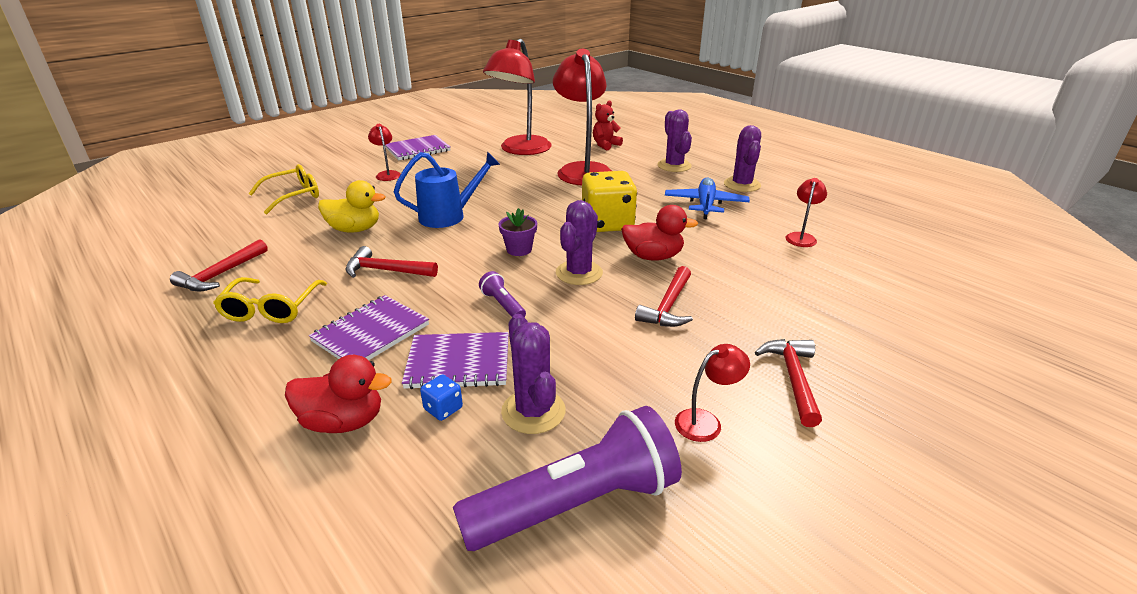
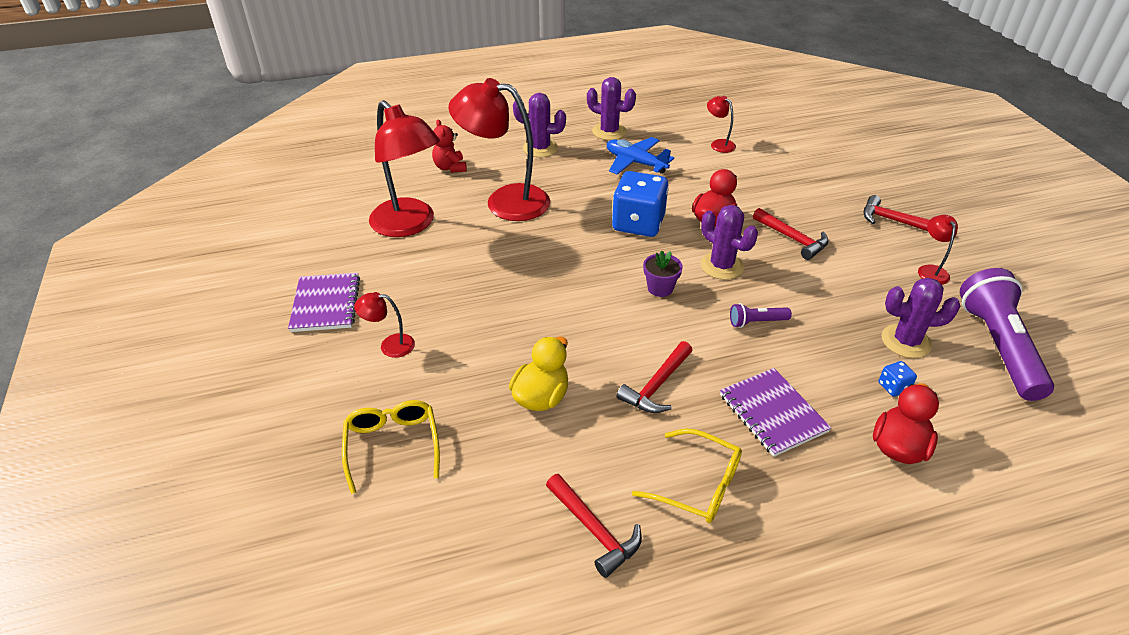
camera: 65 degrees left, 10 degrees up
(449, 216) = (555, 317): blue watering can -> none
(458, 363) = (836, 367): purple notebook -> none
(607, 223) = (638, 223): yellow dice -> blue dice

